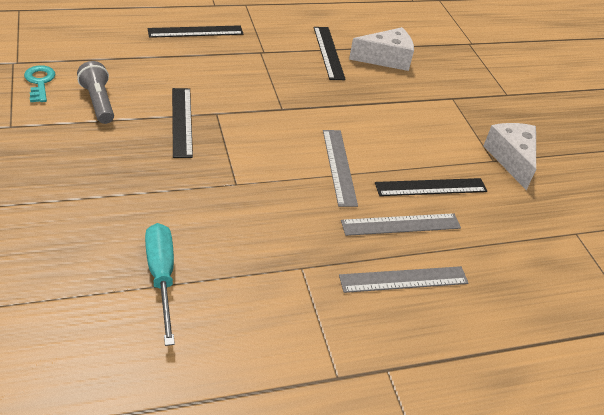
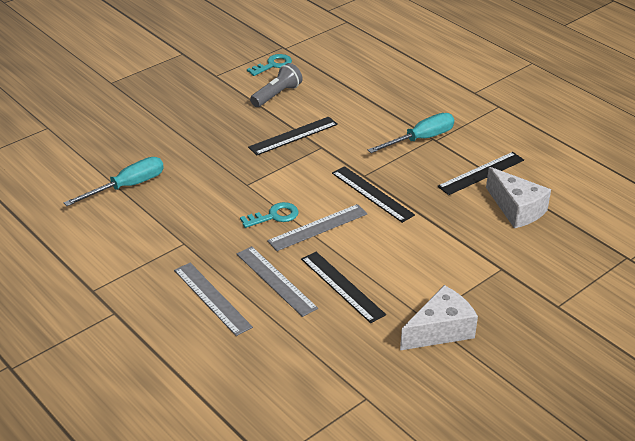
camera: 70 degrees right, 5 degrees down
(195, 31) = (420, 98): black ruler -> black ruler (372, 194)
(256, 58) = (421, 139): none -> turquoise screwdriver
(302, 186) = (274, 216): none -> turquoise key

